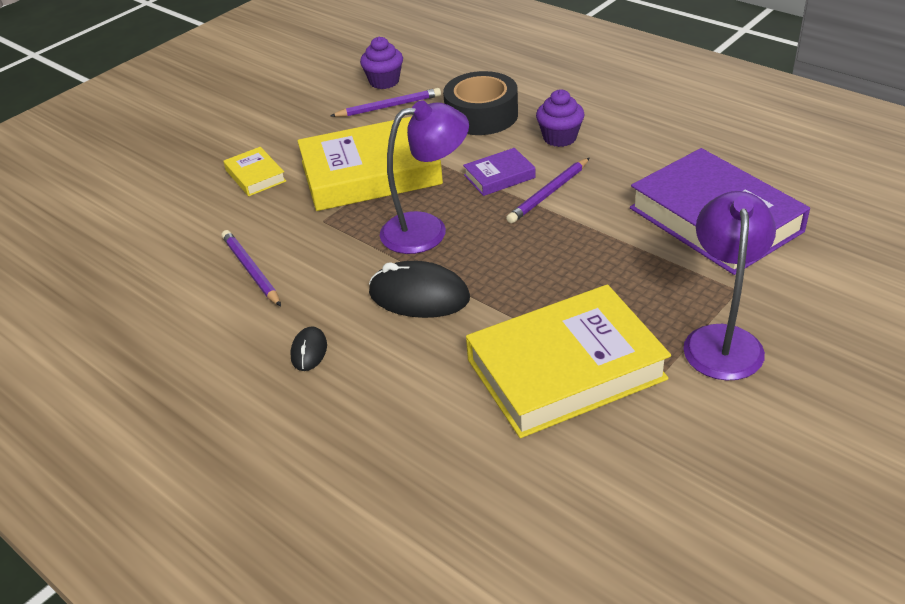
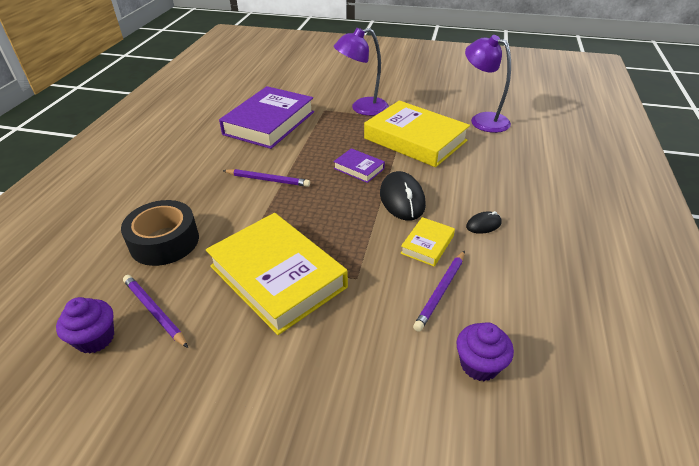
camera: 120 degrees left, 0 degrees up
(255, 176) = (316, 363): yellow book -> yellow book (427, 244)
(427, 229) = (336, 218): purple lamp -> purple lamp (482, 120)
(499, 176) = (256, 206): purple book -> purple book (359, 168)
(560, 138) = (194, 192): purple cupcake -> purple cupcake (479, 365)

